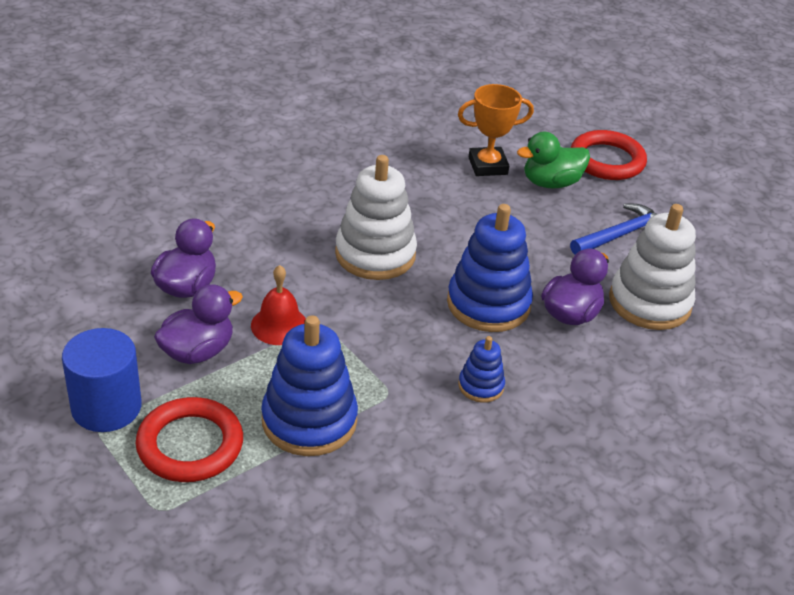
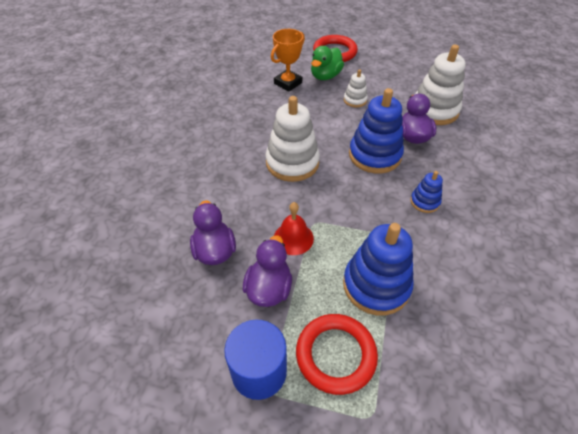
camera: 35 degrees left, 10 degrees up
(551, 231) = (355, 100): none -> white stacking toy
(621, 234) = (383, 84): blue hammer -> none

